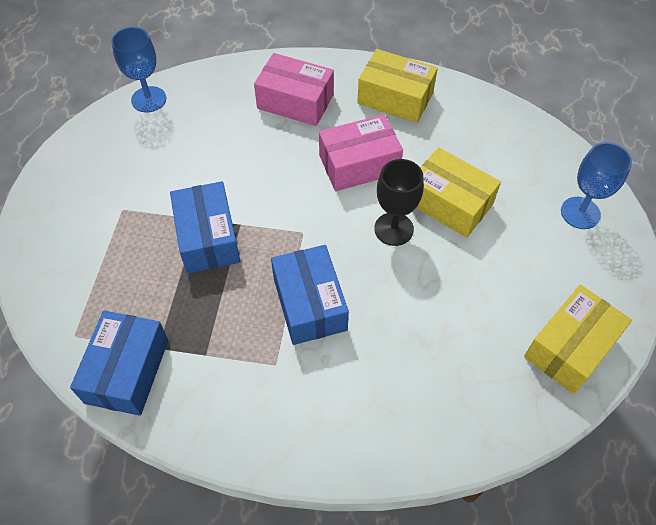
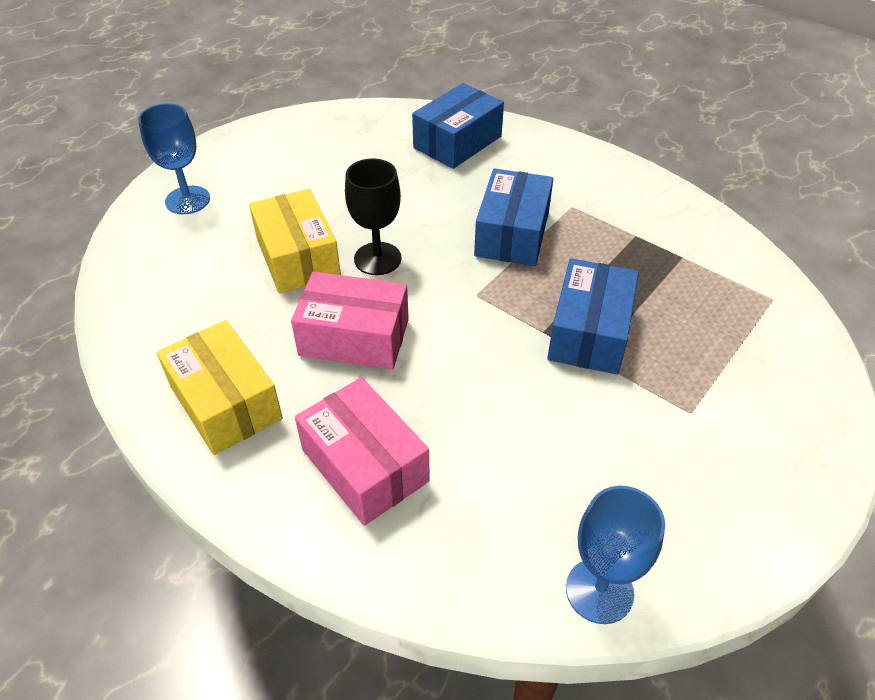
camera: 150 degrees left, 10 degrees down
(127, 371) = (718, 251): blue box -> blue box (457, 142)
(570, 347) = (319, 131): yellow box -> none

